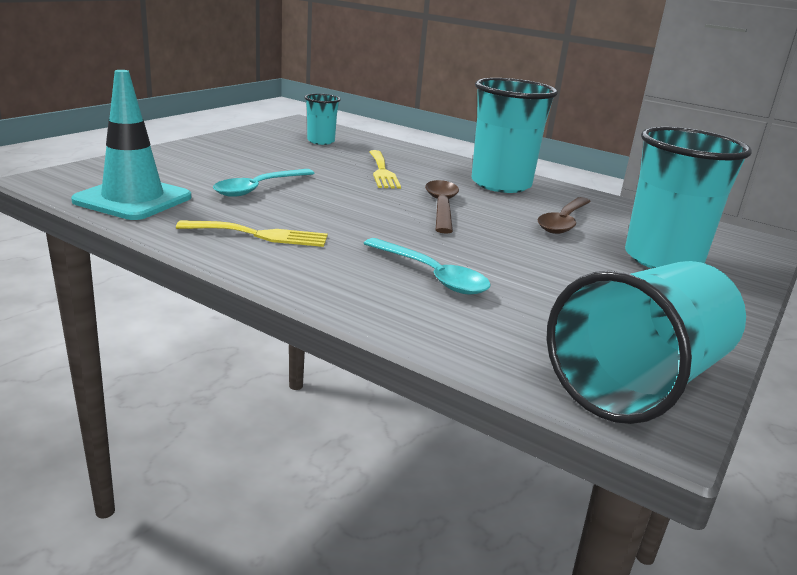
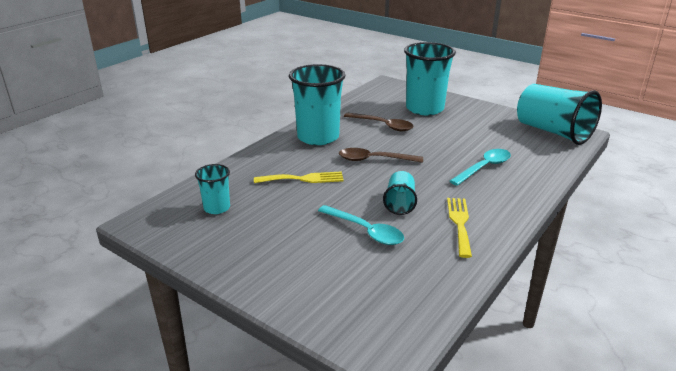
camera: 85 degrees left, 5 degrees up
(133, 199) = (418, 290): turquoise traffic cone -> none
(319, 209) = (400, 203): none -> turquoise cup

